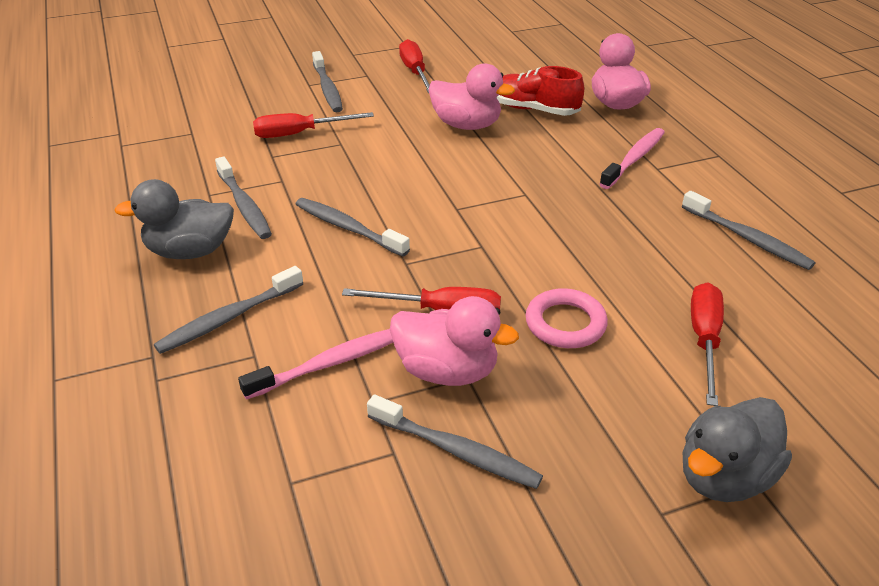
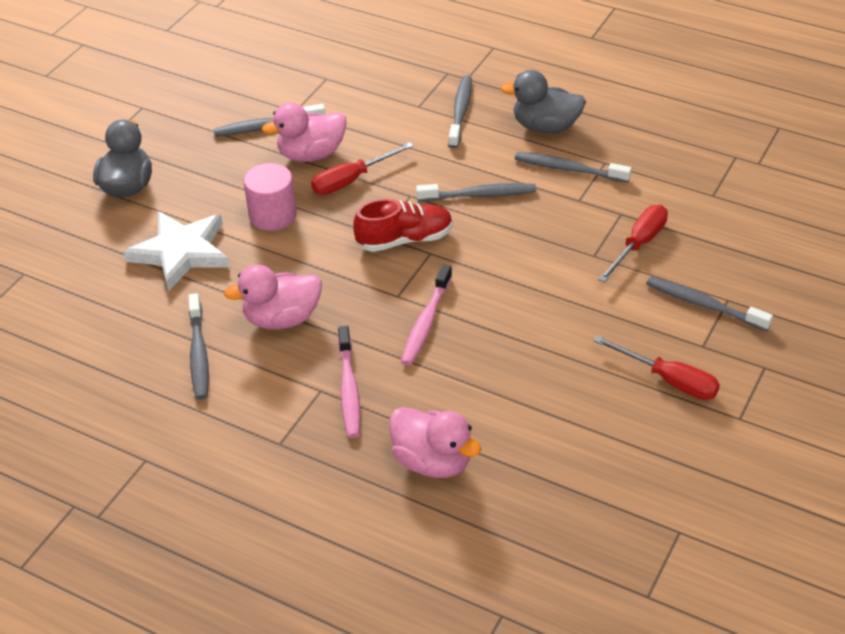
camera: 140 degrees right, 5 degrees up
(190, 251) = (545, 127): grey duck -> grey duck turned 120 degrees counterclockwise
(330, 363) = (375, 124): pink toothbrush -> pink toothbrush (426, 322)
(466, 125) = (528, 339): pink duck -> pink duck (282, 319)
(534, 109) = (496, 399): red shoe -> red shoe (404, 240)
(565, 323) = (272, 215): pink ring -> pink cylinder
(704, 340) = (181, 252): red screwdriver -> white star
(747, 238) = (199, 353): grey toothbrush -> grey toothbrush turned 105 degrees counterclockwise

